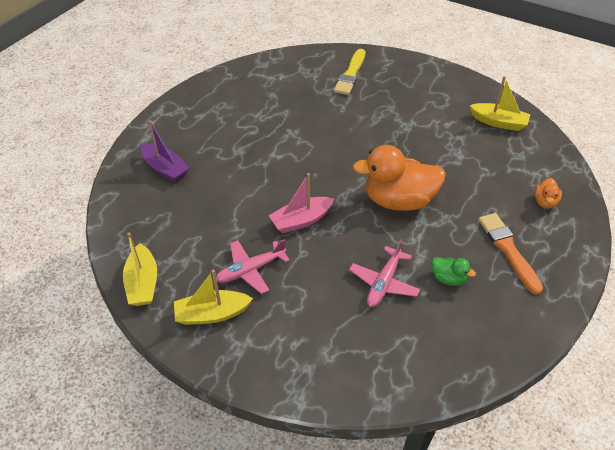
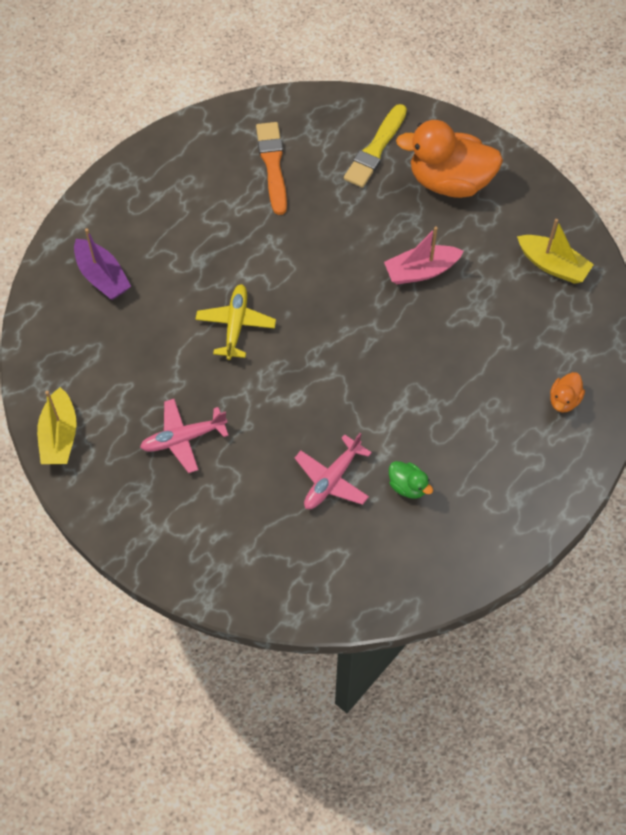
camera: 10 degrees right, 15 degrees up
(212, 314) = (131, 487): yellow boat -> none
(276, 186) = (236, 325): none -> yellow plane
(301, 220) = (255, 380): pink boat -> pink boat (421, 271)
(398, 200) = (381, 369): orange duck -> orange duck (449, 181)
(508, 250) = (492, 460): orange brush -> orange brush (272, 165)

